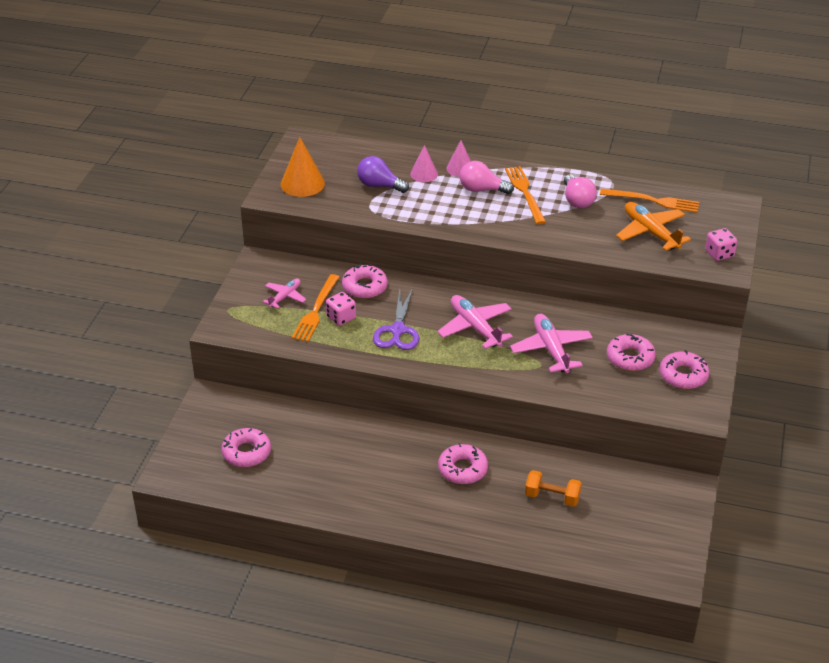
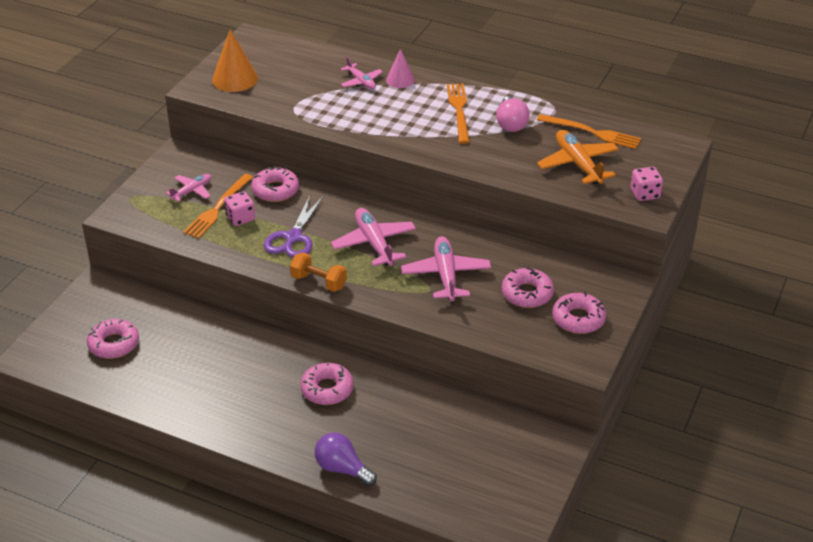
camera: 10 degrees right, 0 degrees up
(379, 185) = (311, 88): purple light bulb -> purple light bulb (342, 469)
(424, 174) = (361, 81): pink cone -> pink plane
(482, 189) = (415, 103): pink light bulb -> none
(552, 497) = (411, 430): orange dumbbell -> orange dumbbell (319, 282)

